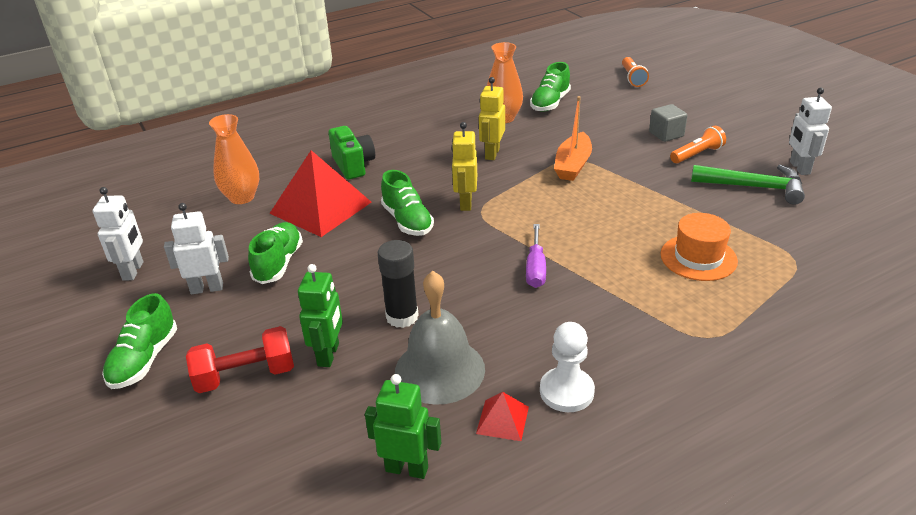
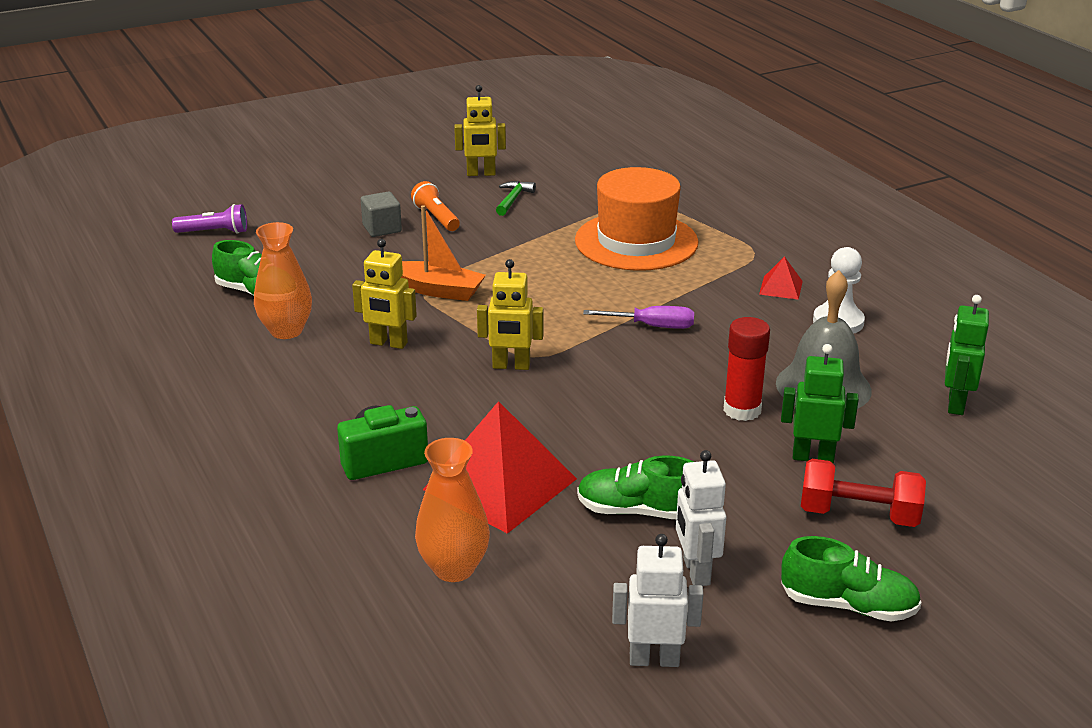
camera: 90 degrees left, 5 degrees down
(245, 376) = (858, 515): red dumbbell -> red dumbbell turned 60 degrees counterclockwise
(402, 316) = (742, 410): black glue stick -> red glue stick
(407, 221) = (547, 409): green shoe -> none
(502, 420) = (881, 354): red pyramid -> red pyramid (781, 287)
(632, 78) = (214, 232): orange flashlight -> purple flashlight
(698, 257) = (636, 241): orange hat -> orange hat, size x1.63
(754, 187) = (513, 199): green hammer -> green hammer, size x0.58
(799, 168) = (481, 174): white robot -> yellow robot

